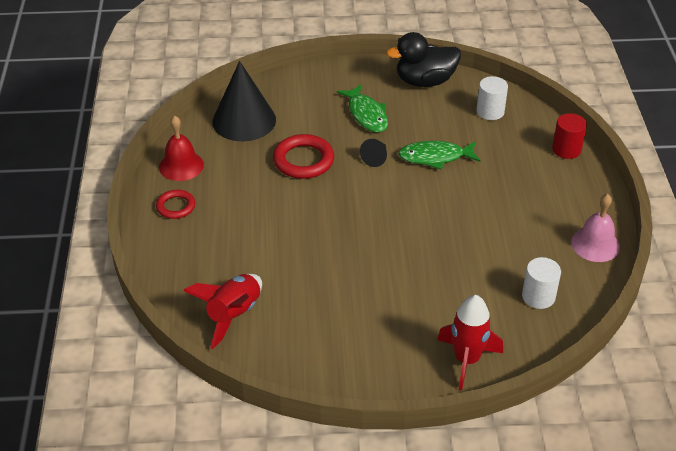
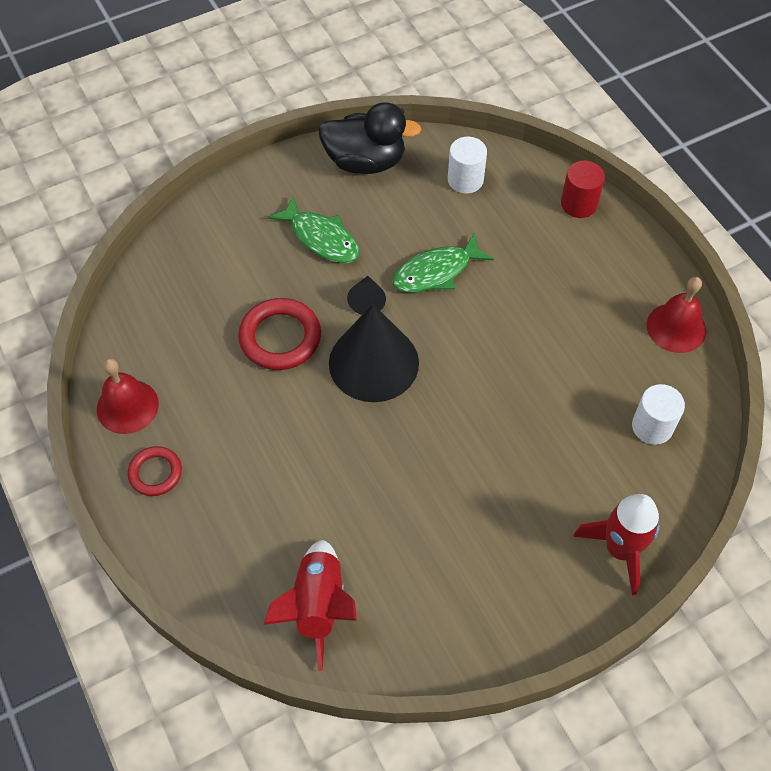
camera: 25 degrees left, 15 degrees up
(244, 120) = (171, 304): black cone -> black cone (373, 362)
(425, 81) = (365, 162): black duck -> black duck turned 135 degrees counterclockwise
(595, 244) = (676, 327): pink bell -> red bell

